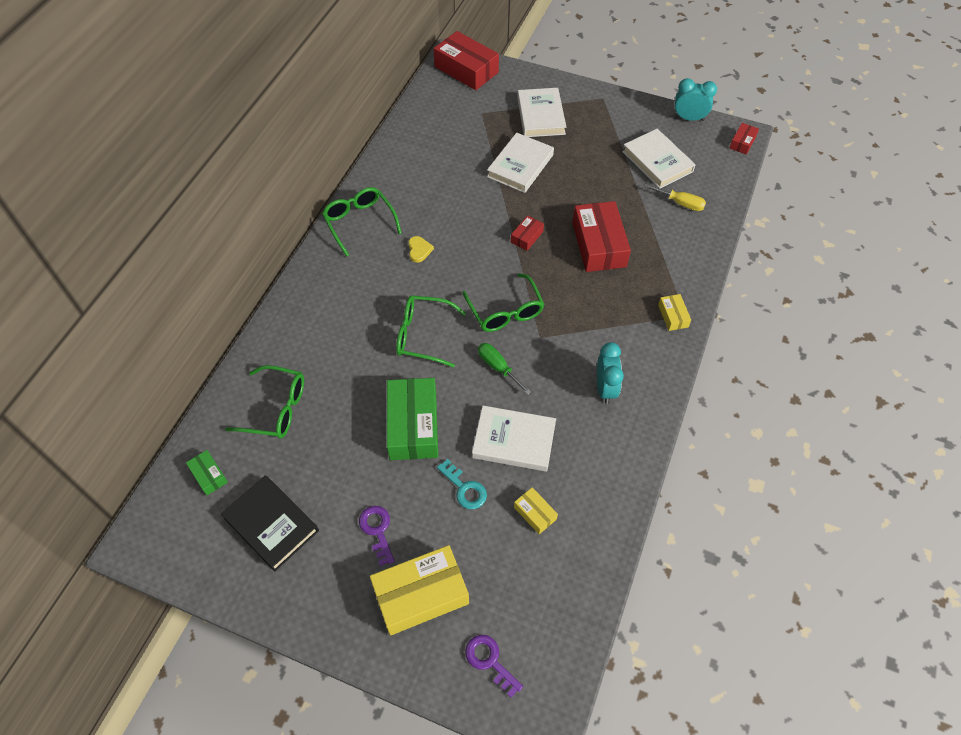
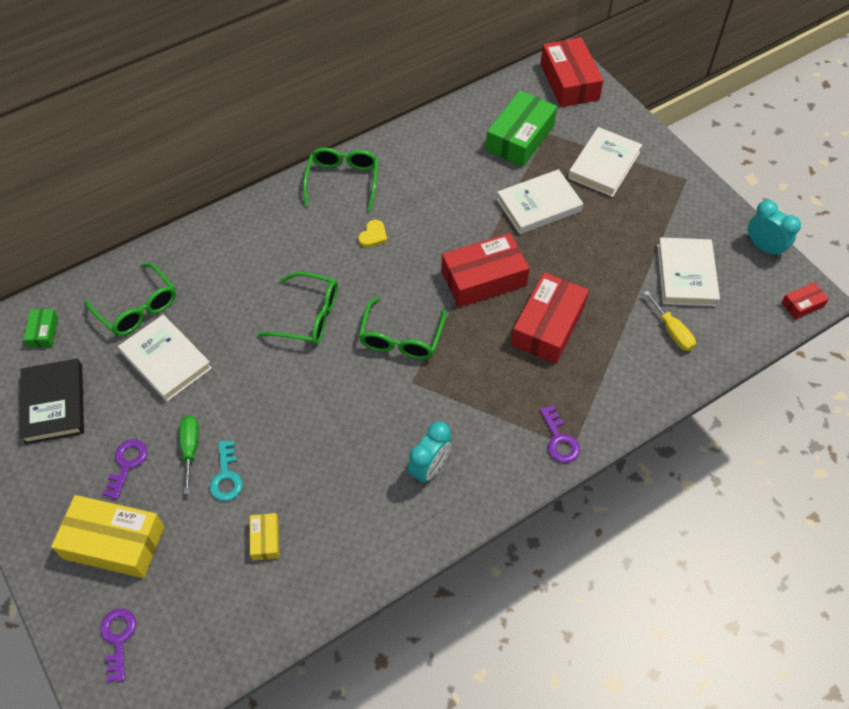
camera: 35 degrees right, 0 degrees up
(413, 425) = (232, 393): green box -> green box (520, 138)
(422, 335) = (309, 316): green glasses -> green glasses turned 150 degrees clockwise
(498, 367) = (349, 386): green screwdriver -> green screwdriver (190, 449)
(514, 441) = (304, 462): white book -> white book (166, 360)
(526, 237) = (483, 278): red box -> red box, size x2.10
(673, 316) = (559, 440): yellow box -> purple key

